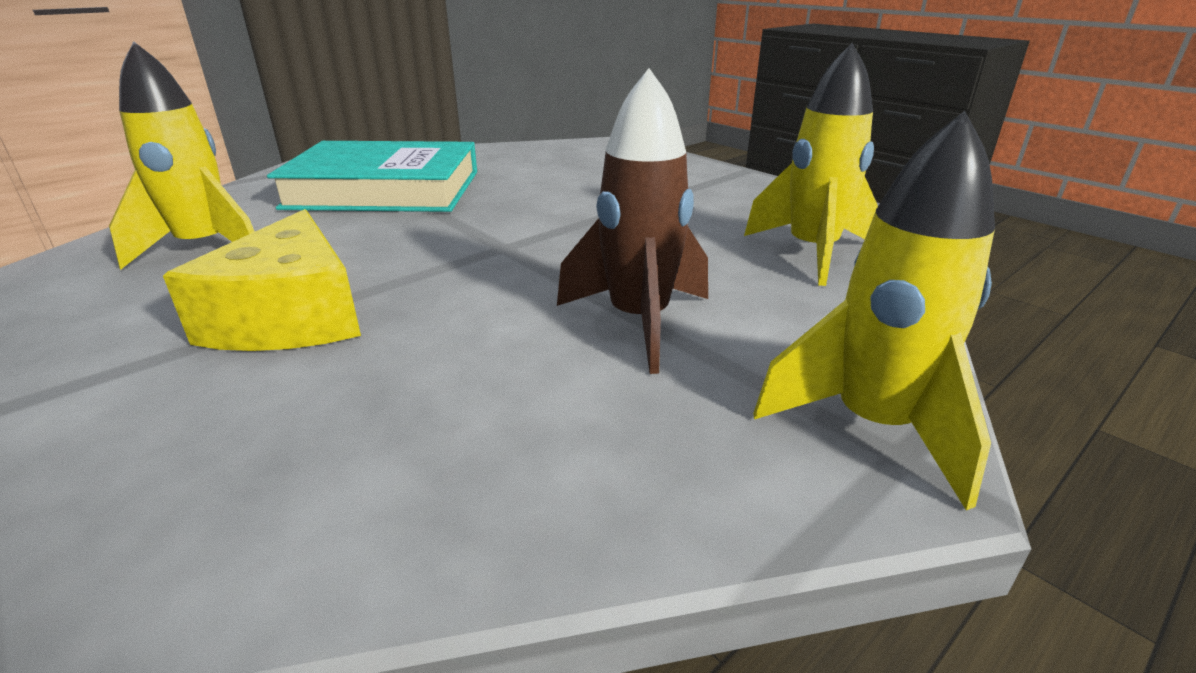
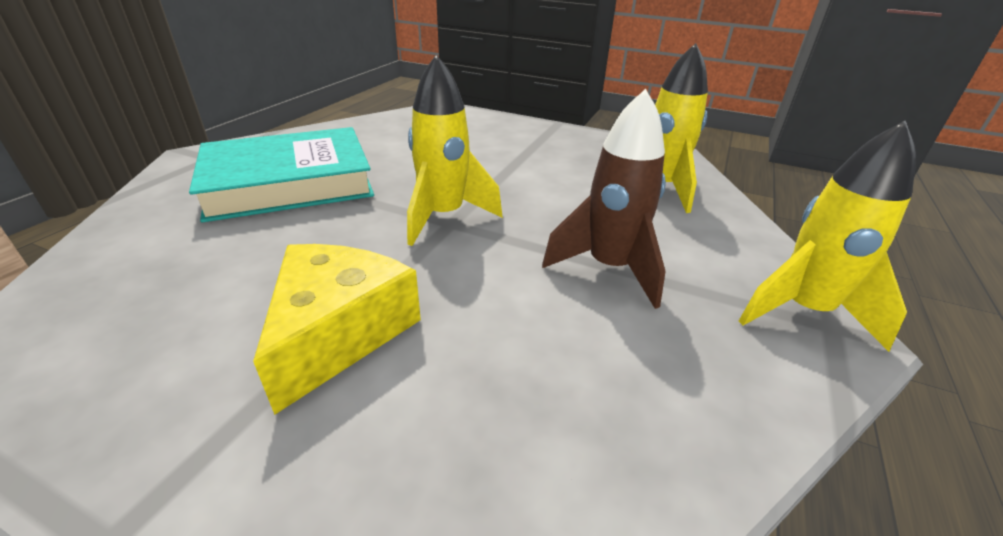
camera: 25 degrees left, 5 degrees up
(206, 249) = (171, 280): yellow rocket -> yellow rocket (444, 216)
(291, 317) = (339, 332): yellow cheese -> yellow cheese turned 135 degrees counterclockwise

